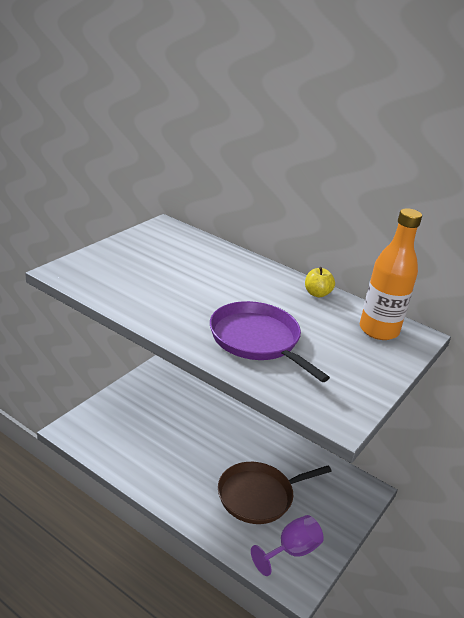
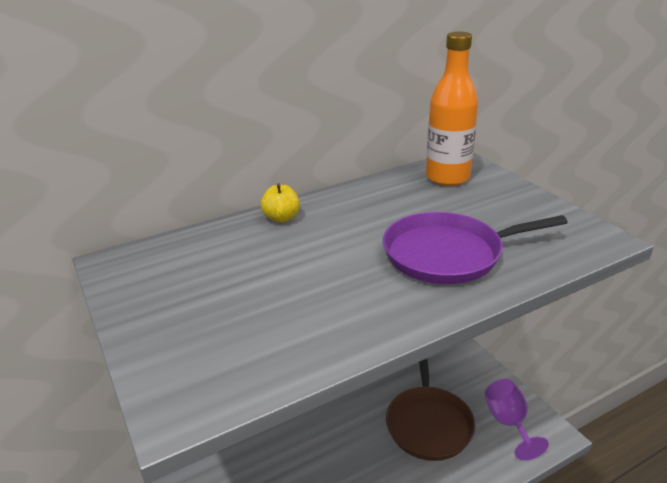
camera: 60 degrees left, 0 degrees up
(317, 293) = (363, 192): yellow apple -> yellow apple (281, 218)

